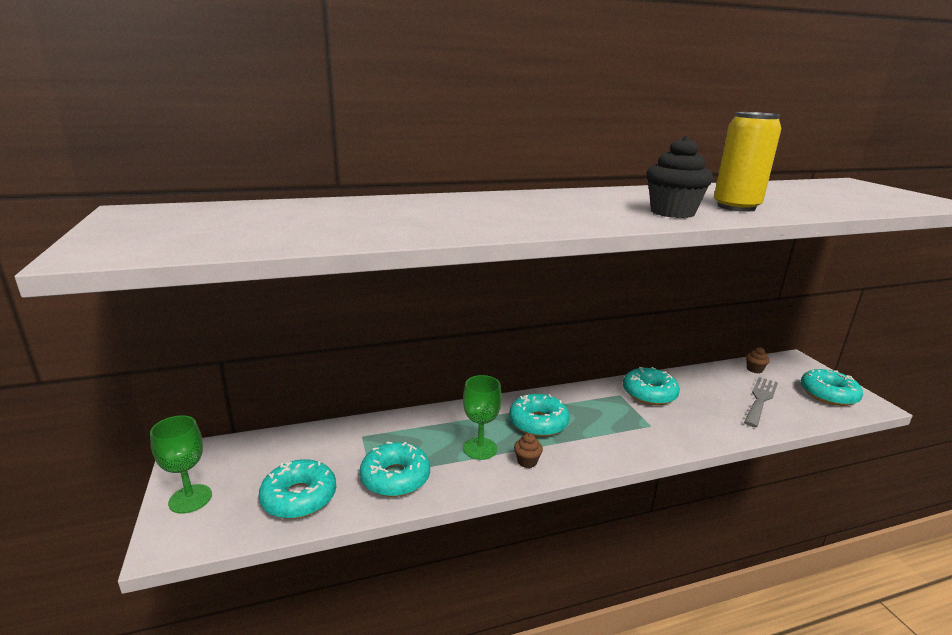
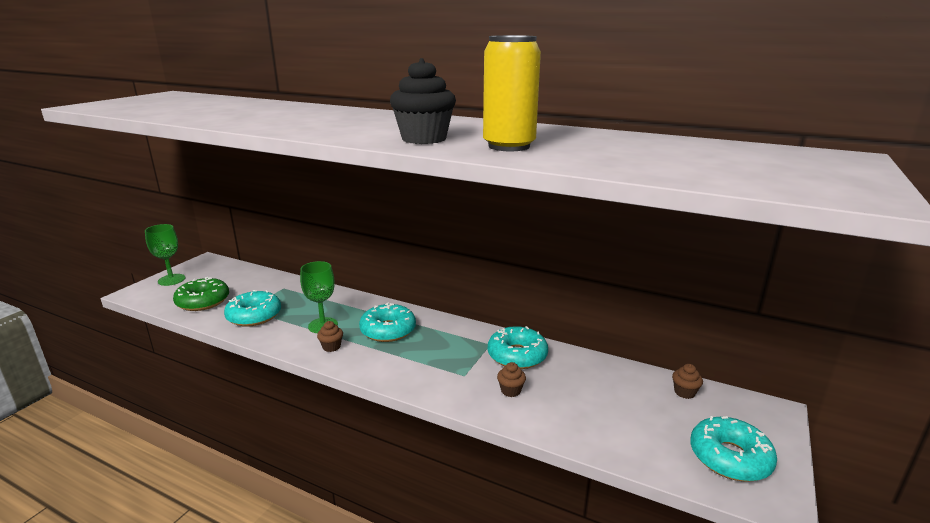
camera: 45 degrees right, 0 degrees up
(299, 497) = (203, 301): turquoise donut -> green donut
(692, 419) = (510, 391): none -> brown cupcake
(760, 399) = (623, 415): grey fork -> none

